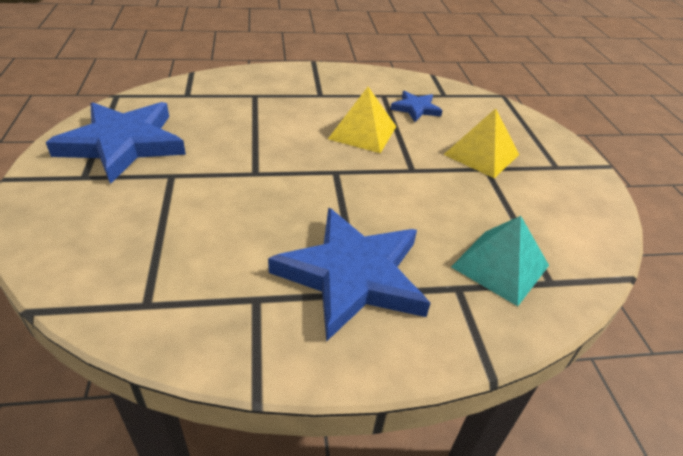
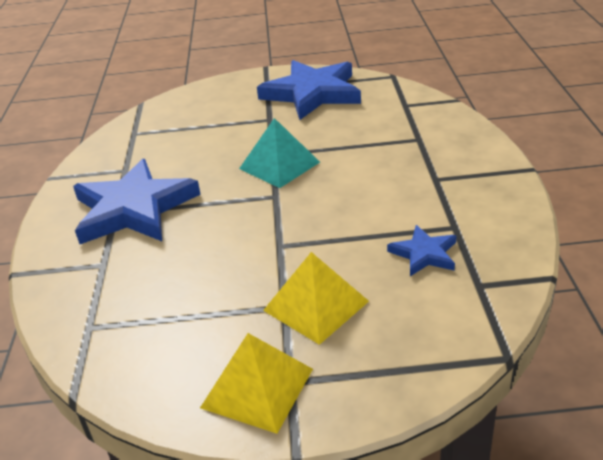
camera: 100 degrees right, 5 degrees down
(363, 132) = (353, 211): yellow pyramid -> yellow pyramid (257, 388)
(500, 266) = (119, 294): turquoise pyramid -> turquoise pyramid (279, 165)

